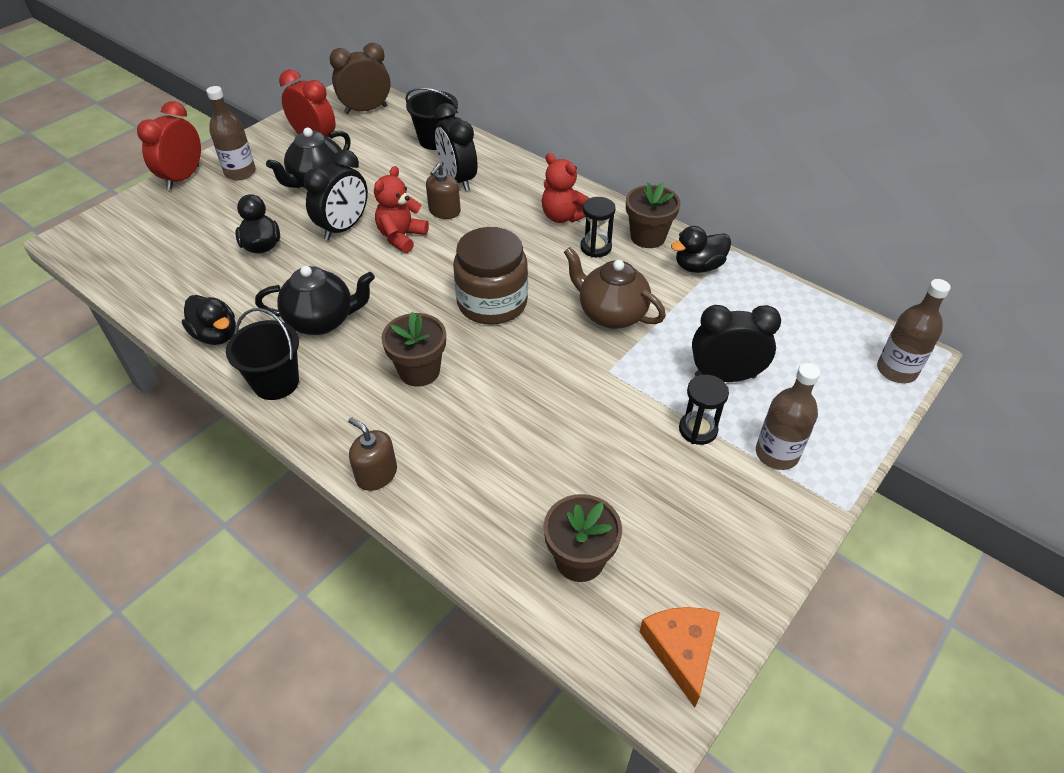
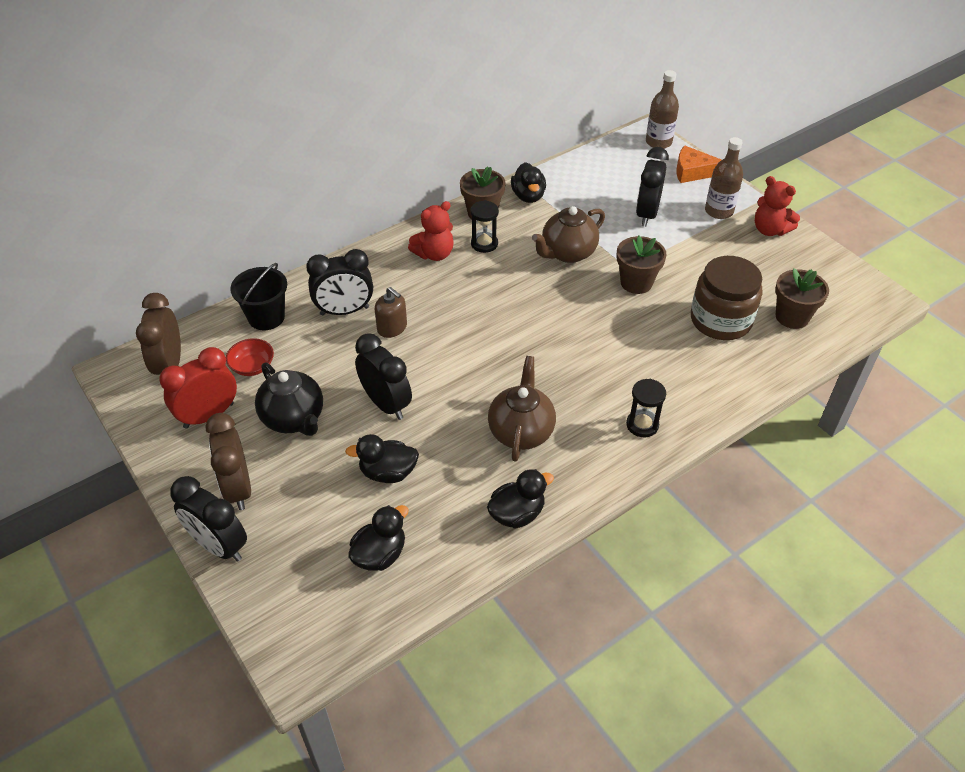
camera: 75 degrees left, 0 degrees up
(172, 259) = (380, 554): none -> black duck
(183, 178) = (219, 546): red clock -> black clock
(240, 172) = (238, 488): brown bottle -> brown clock
(276, 382) = (593, 469): black bucket -> none
(322, 321) = (521, 431): black teapot -> brown teapot
(374, 147) = (252, 366): none -> red bowl
(376, 474) = (707, 411): brown soap dispenser -> none
(401, 237) = (419, 363): red teddy bear -> red teddy bear (770, 230)
(419, 371) = (602, 373): brown flower pot -> brown flower pot (636, 283)
(492, 302) = (532, 316): brown jar -> brown jar (720, 320)
(682, 650) = (857, 288): orange cheese -> orange cheese (693, 171)
(698, 429) = (692, 239): black hourglass -> black hourglass (642, 425)

